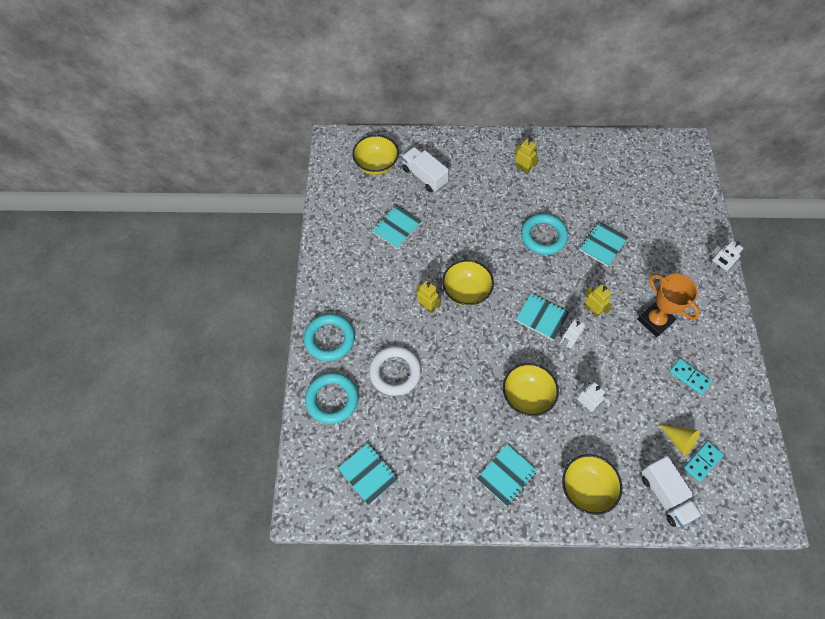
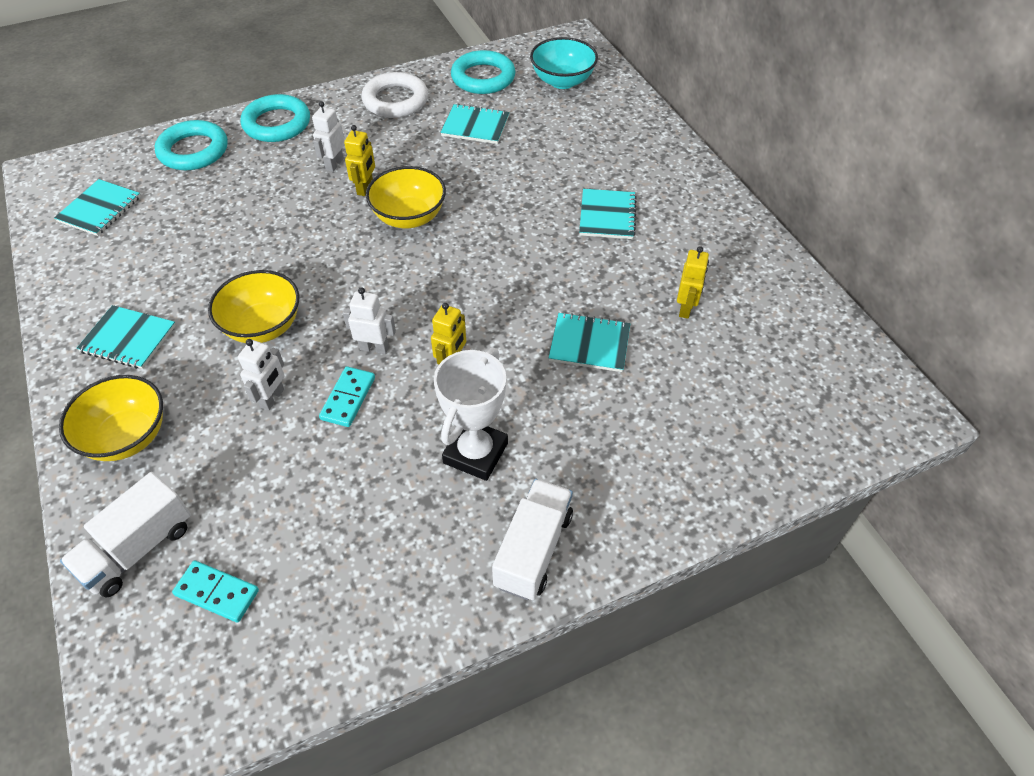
camera: 65 degrees right, 10 degrees down
(376, 165) = (562, 81): yellow bowl -> turquoise bowl
(395, 372) = (251, 189): white ring -> white ring (395, 100)
(424, 176) = (577, 125): white truck -> white truck (533, 549)
(523, 169) = (668, 213): yellow robot -> yellow robot (685, 308)
(542, 317) = (408, 307): turquoise notebook -> turquoise notebook (607, 216)
(543, 236) = (557, 270): turquoise ring -> turquoise ring (483, 77)
(655, 321) = (475, 453): orange trophy -> white trophy
(679, 440) = (248, 545): yellow cone -> none
(689, 377) = (383, 532): turquoise domino -> turquoise domino (348, 398)
(717, 268) = (647, 525): white robot -> white robot (334, 164)

